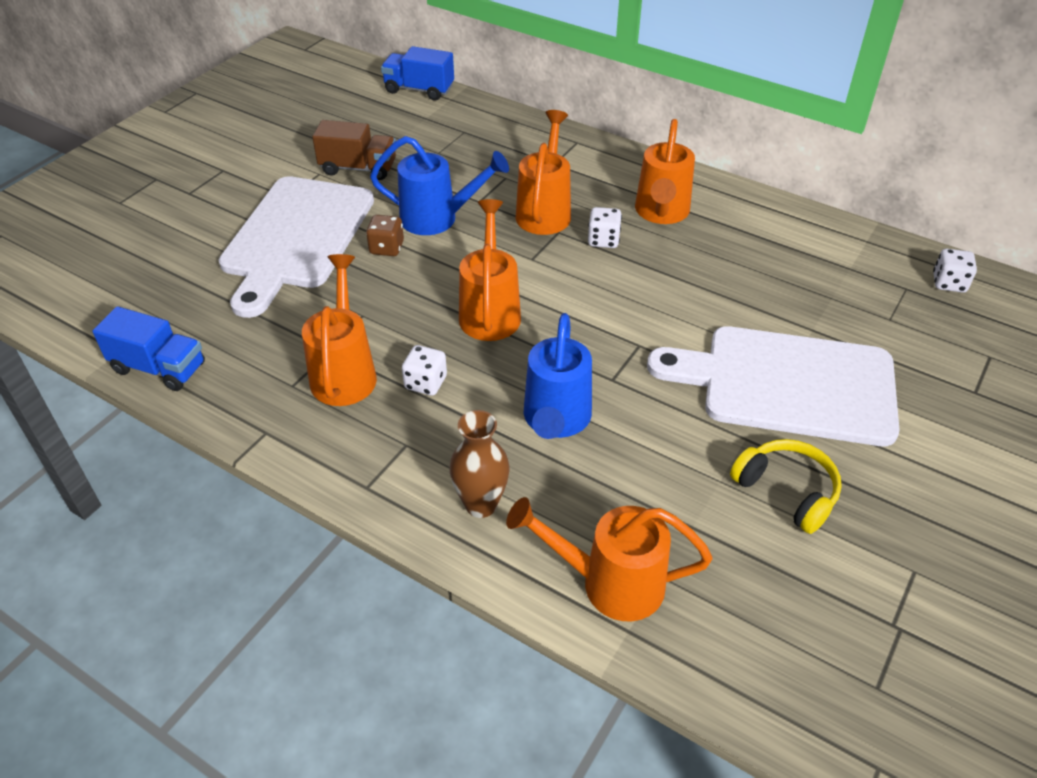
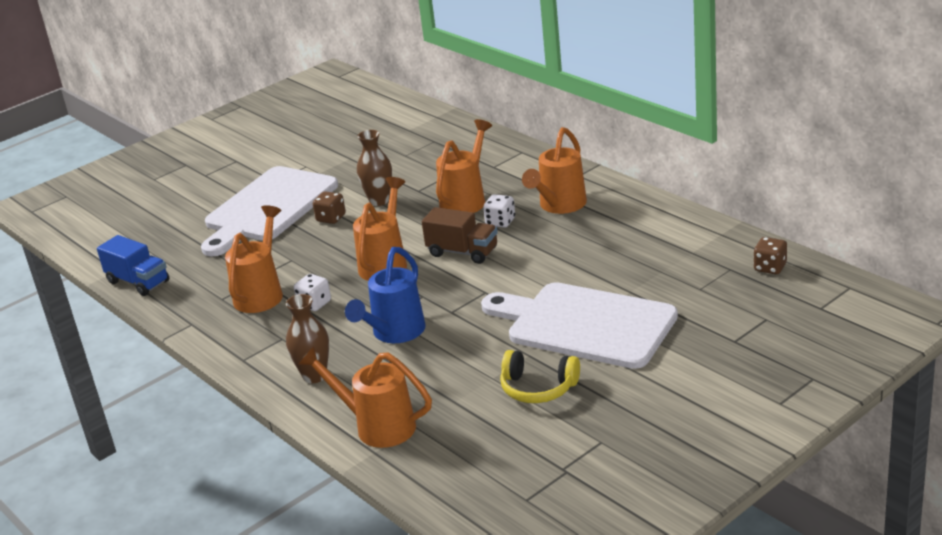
camera: 20 degrees right, 15 degrees down
(358, 168) = (337, 163): brown truck -> brown truck (462, 252)
(419, 90) = (414, 109): blue truck -> none
(437, 219) = (379, 201): blue watering can -> brown vase
(787, 491) = (538, 388): yellow headphones -> yellow headphones turned 135 degrees clockwise
(948, 283) = (770, 267): white dice -> brown dice

